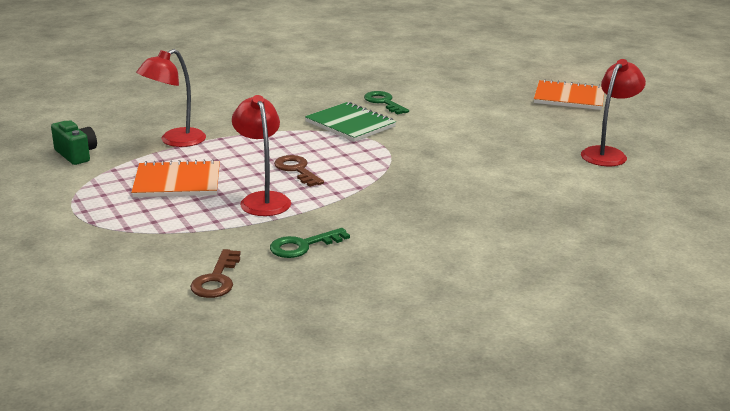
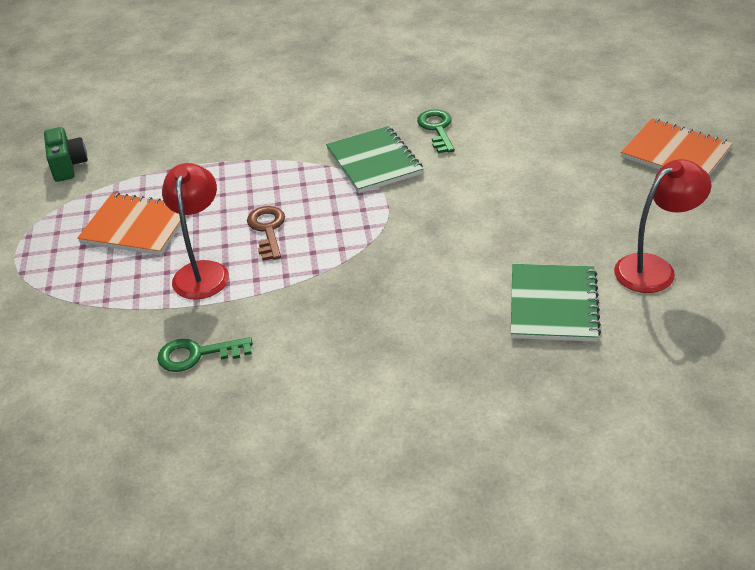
camera: 25 degrees right, 15 degrees up
(175, 141) = (173, 160): red lamp -> none
(216, 279) = (82, 387): brown key -> none
(556, 180) = (553, 305): none -> green notebook

